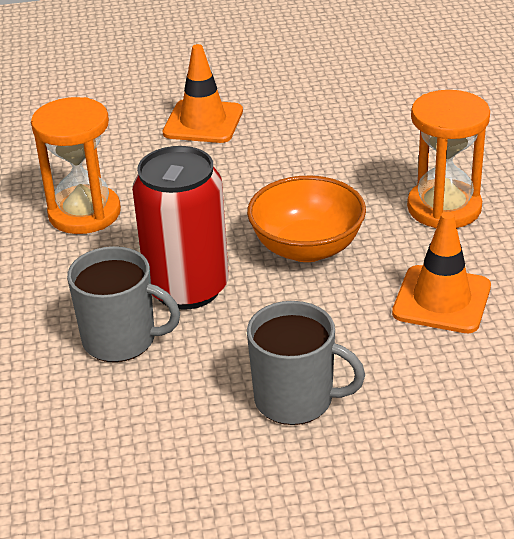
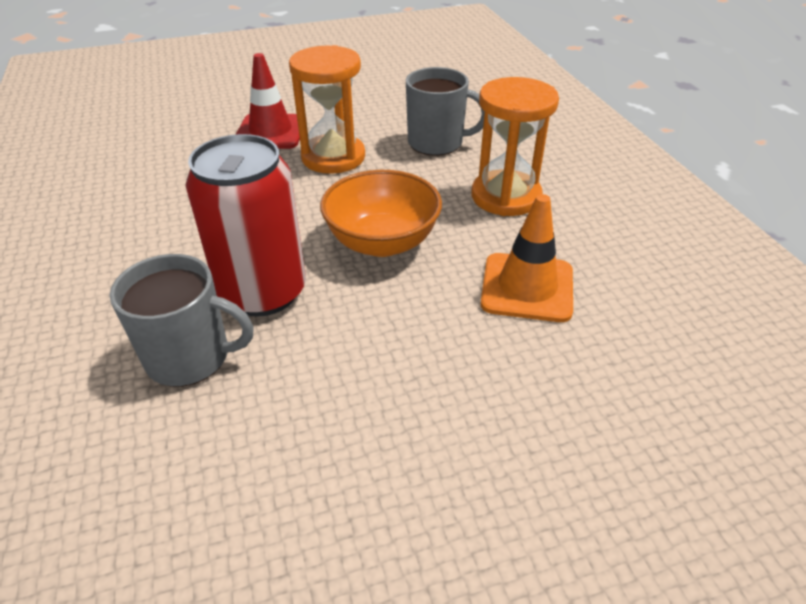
camera: 10 degrees left, 5 degrees up
(84, 213) = (155, 220): orange hourglass -> orange hourglass (333, 157)
(203, 122) = (271, 132): orange traffic cone -> red traffic cone
(296, 399) = (395, 418): grey mug -> grey mug (437, 143)

